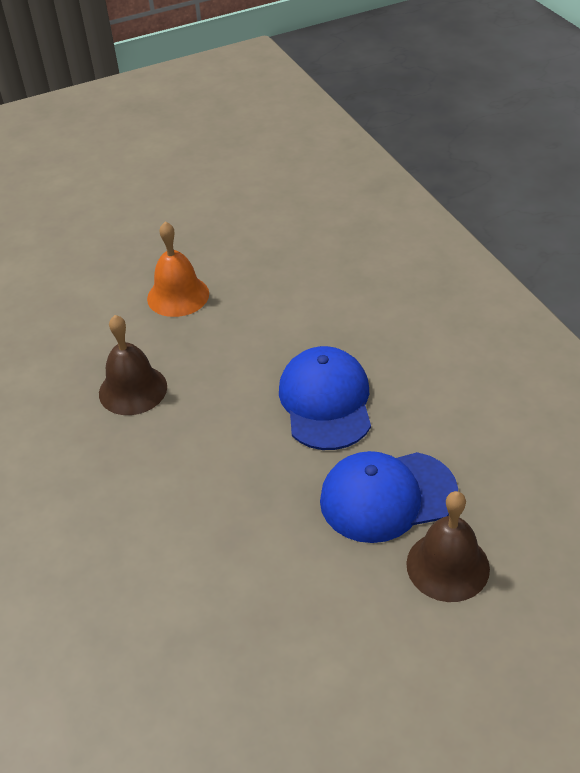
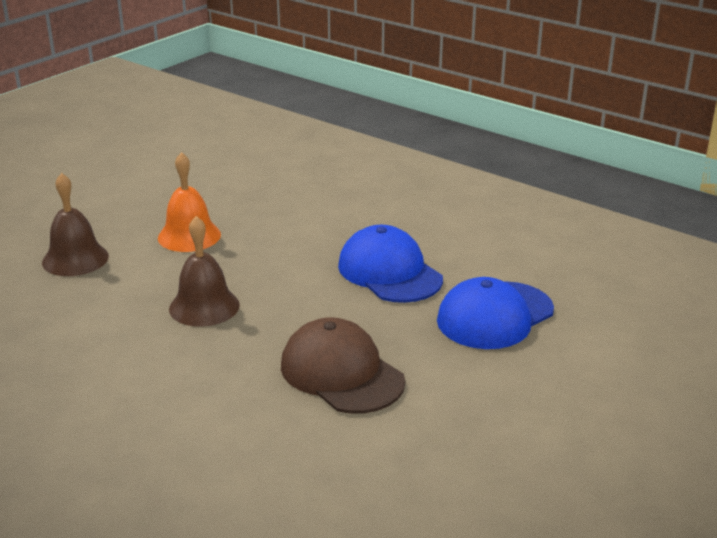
camera: 30 degrees left, 15 degrees down
(192, 516) = (341, 373): none -> brown cap
(447, 566) = (580, 343): brown bell -> brown bell (75, 259)

